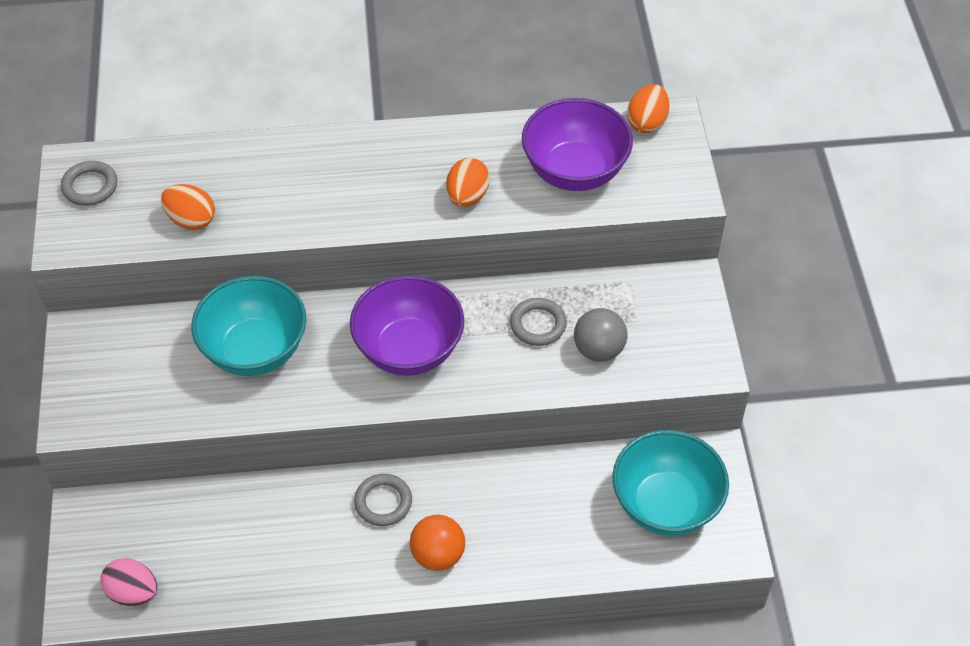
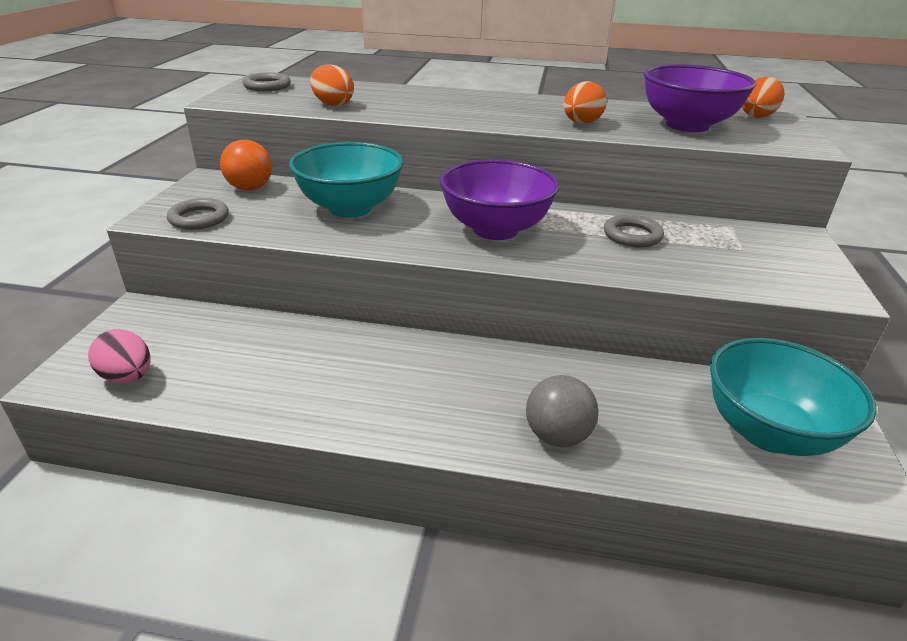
camera: 15 degrees right, 20 degrees down
(383, 502) = (429, 362): grey ring -> grey ring (199, 218)
(438, 555) = (474, 418): orange ball -> orange ball (250, 188)
(598, 350) = (698, 259): grey ball -> grey ball (557, 436)

